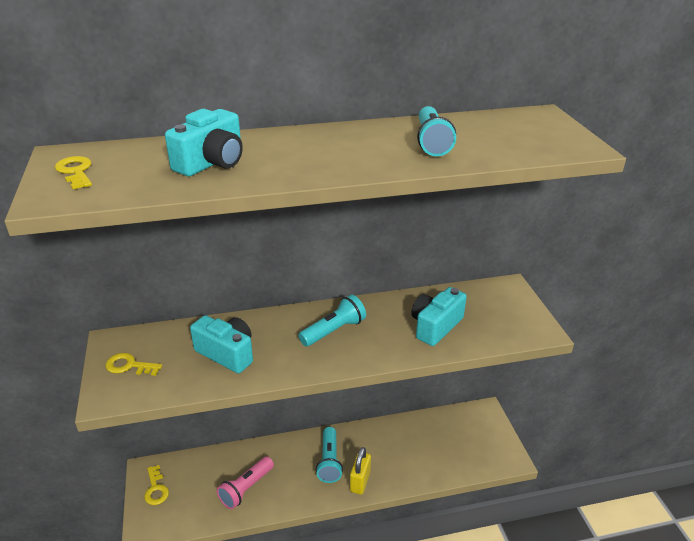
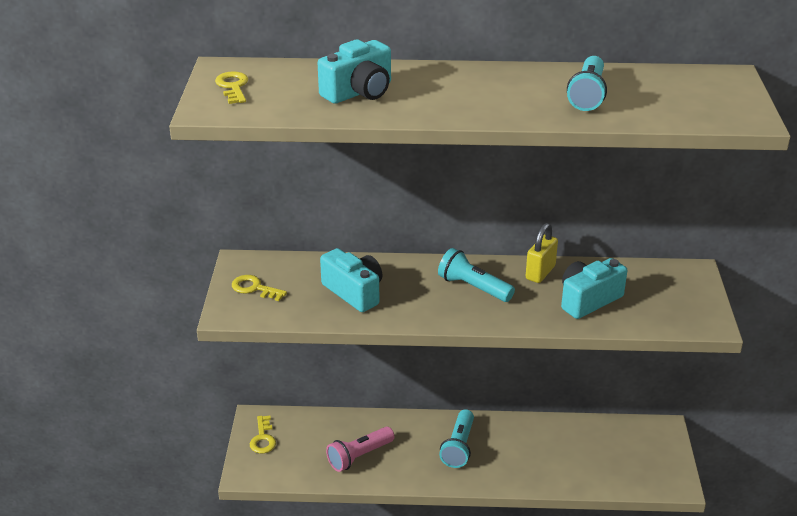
camera: 15 degrees right, 0 degrees up
(334, 331) = (473, 287): turquoise flashlight -> turquoise flashlight turned 120 degrees counterclockwise
(360, 481) = (488, 473): yellow padlock -> yellow padlock (540, 272)

